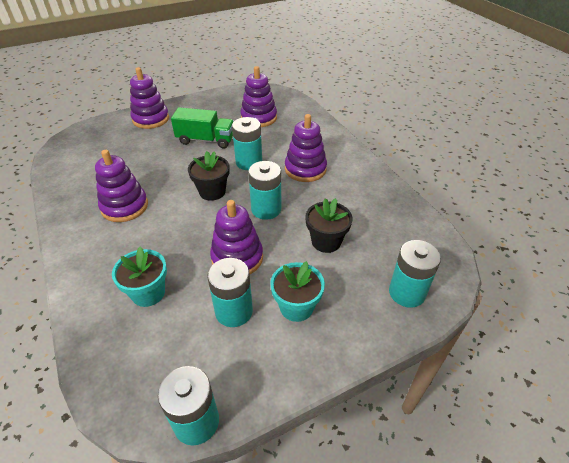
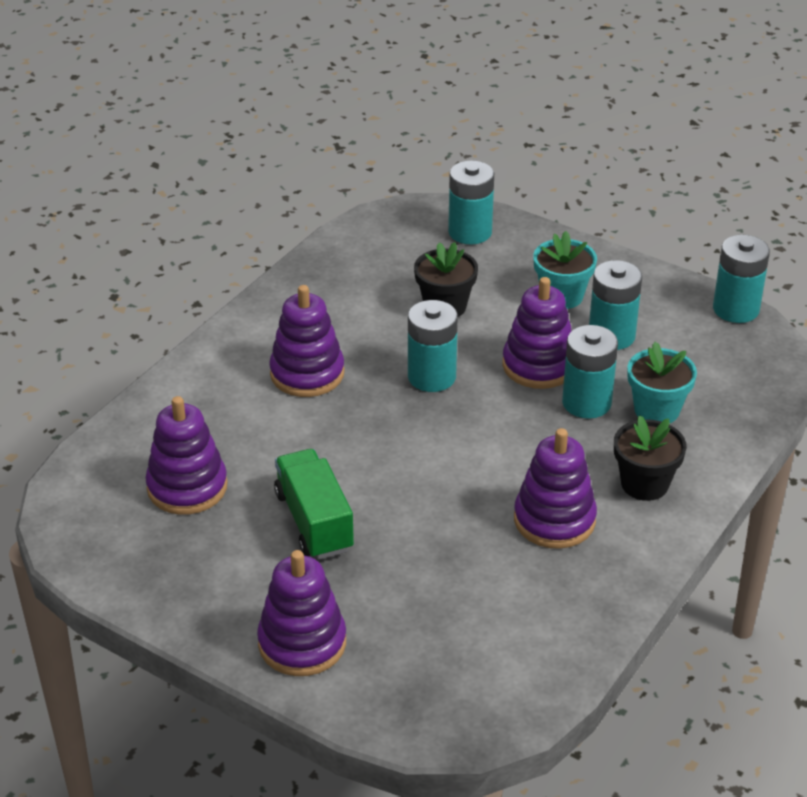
camera: 120 degrees left, 5 degrees down
(212, 191) = (441, 445): black flower pot -> black flower pot (644, 484)
(249, 162) = (337, 439): turquoise battery -> turquoise battery (586, 403)

